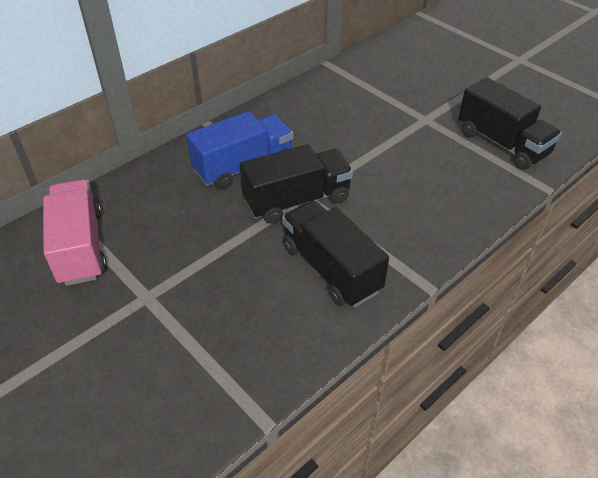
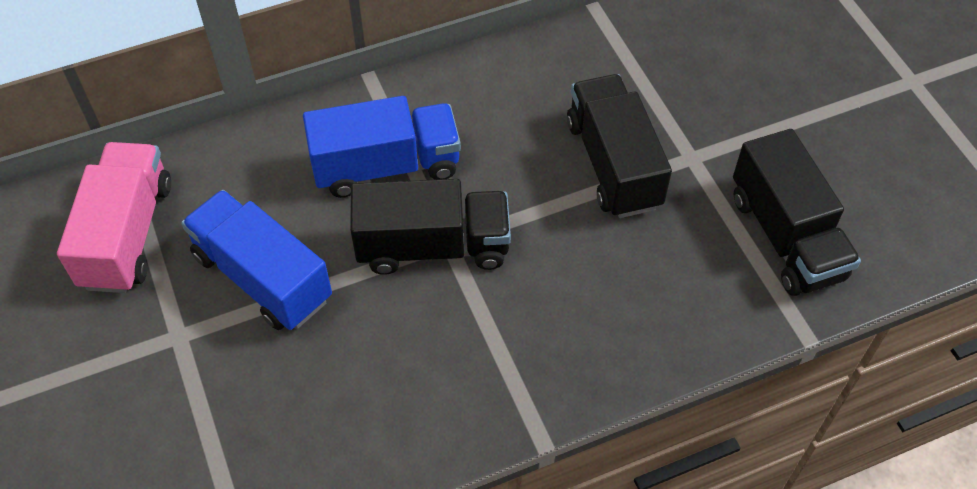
camera: 20 degrees right, 10 degrees up
(191, 246) = (262, 277): none -> blue truck
(331, 269) = (426, 371): black truck -> black truck (613, 164)

